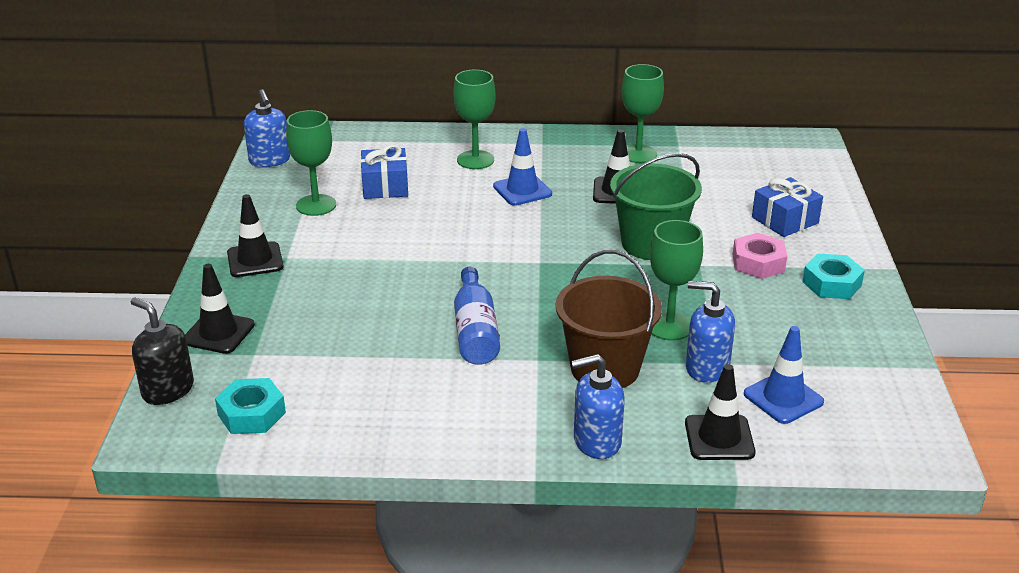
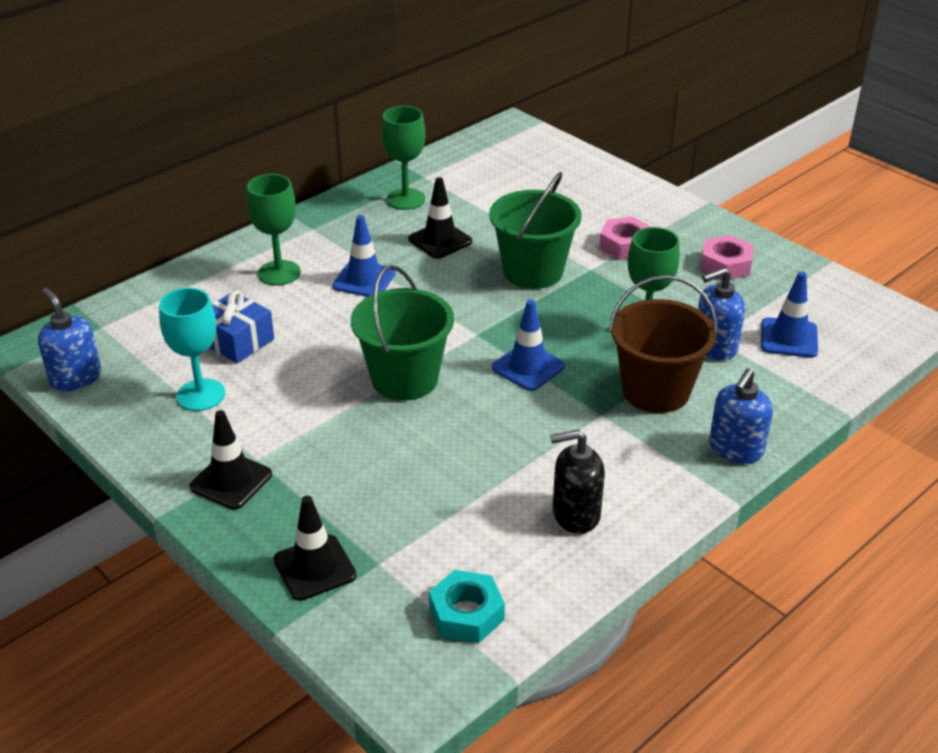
camera: 45 degrees left, 5 degrees up
(167, 390) = (358, 649): black soap dispenser -> black soap dispenser (575, 514)
(270, 160) = (75, 378): blue soap dispenser -> blue soap dispenser turned 150 degrees counterclockwise
(316, 205) = (201, 395): green goblet -> turquoise goblet
(446, 262) = (404, 379): none -> green bucket
(475, 331) = (522, 422): blue bottle -> none
(538, 301) = (528, 367): none -> blue traffic cone
(719, 438) = (798, 393): black traffic cone -> none
(785, 220) = (591, 201): blue gift -> none
(823, 319) = (726, 264): none -> pink nut
(832, 284) = (692, 235): turquoise nut -> none

